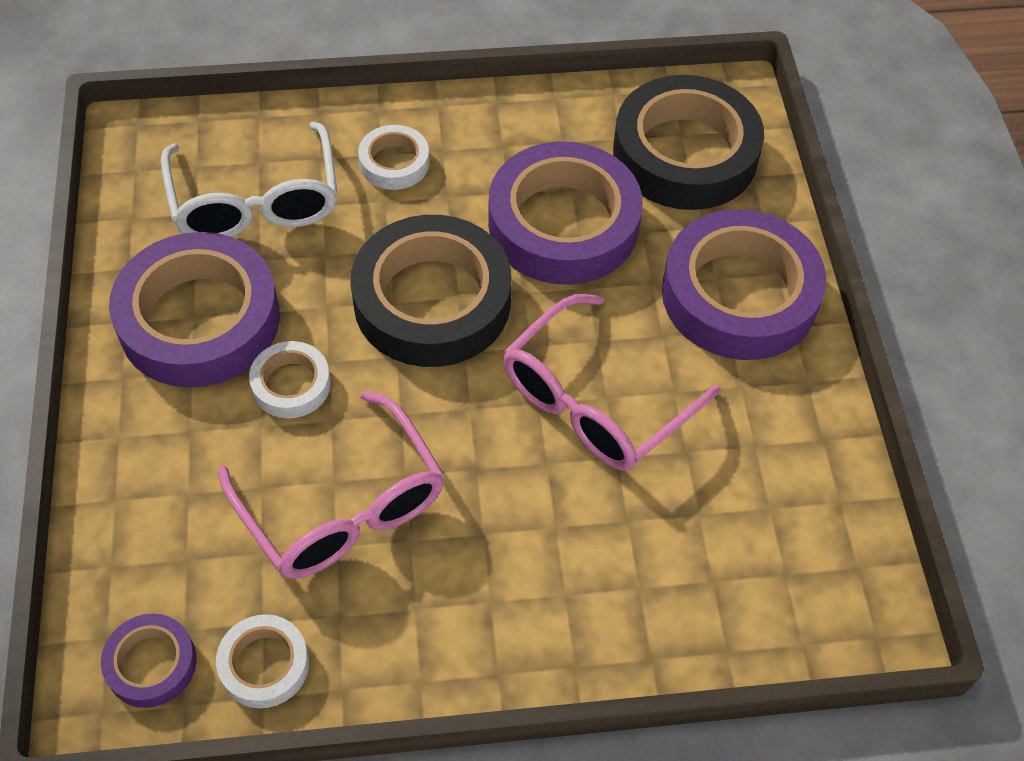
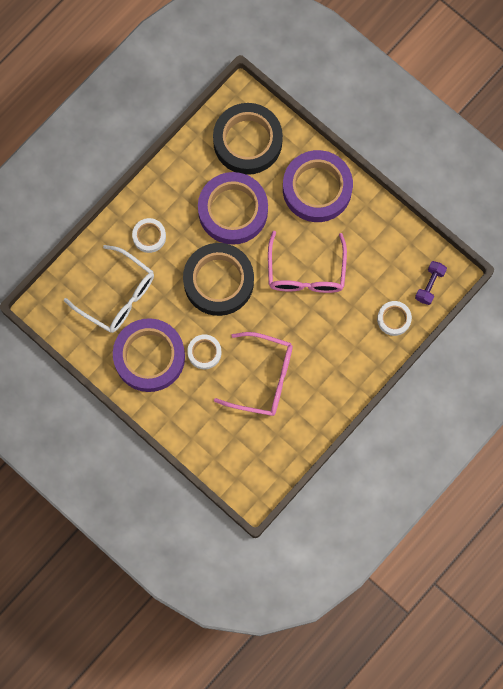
camera: 40 degrees left, 20 degrees up
(151, 664) = (258, 473): purple tape -> none
(264, 664) = (290, 444): white tape -> white tape (394, 319)
(815, 605) = (429, 285): none -> purple dumbbell

